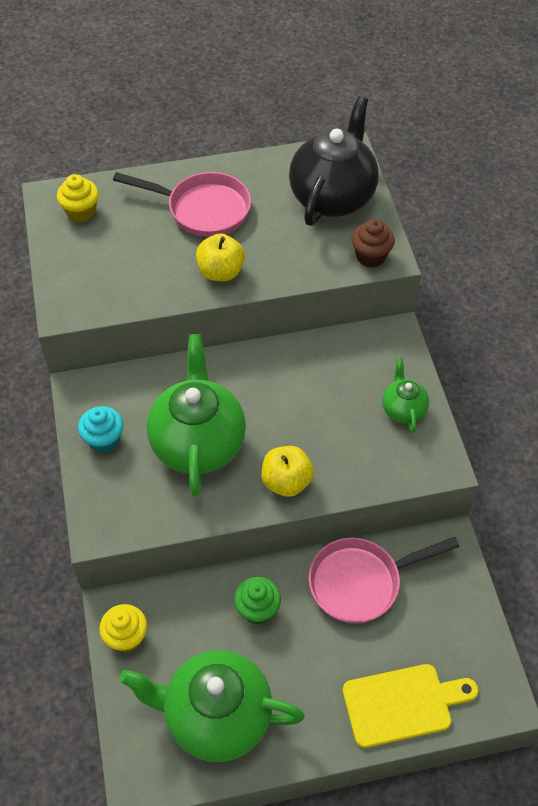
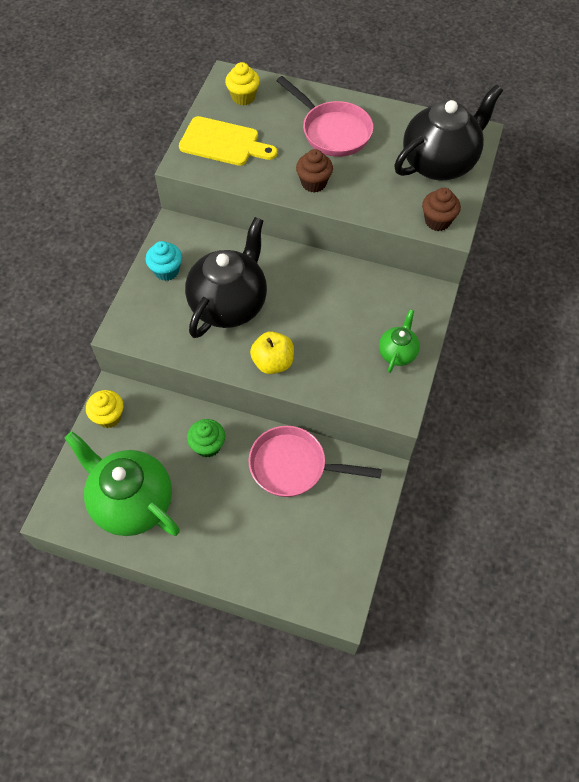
camera: 30 degrees right, 5 degrees up
(198, 443) = (229, 304): green teapot -> black teapot
(221, 272) = (313, 183): yellow apple -> brown cupcake
(402, 704) = (265, 567): yellow cutting board -> yellow cutting board (223, 142)

